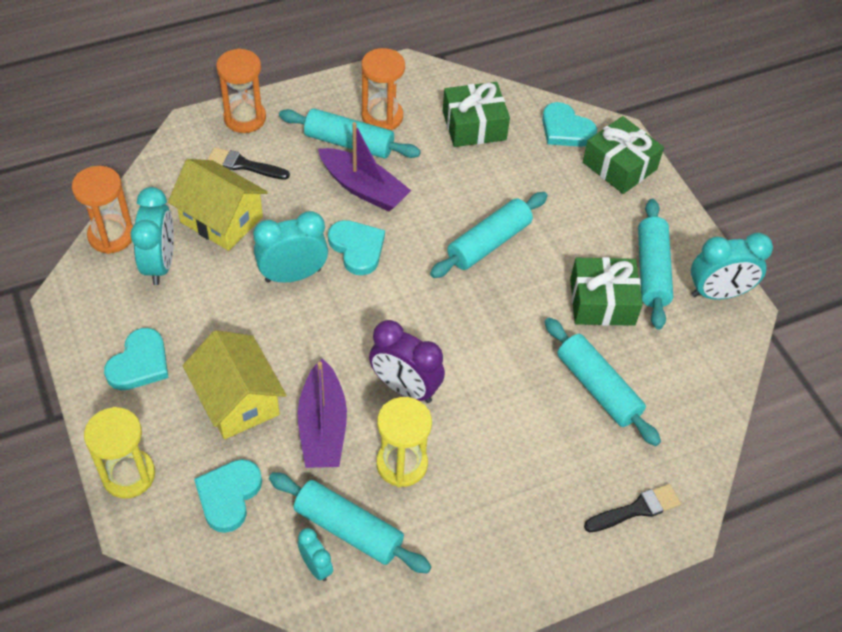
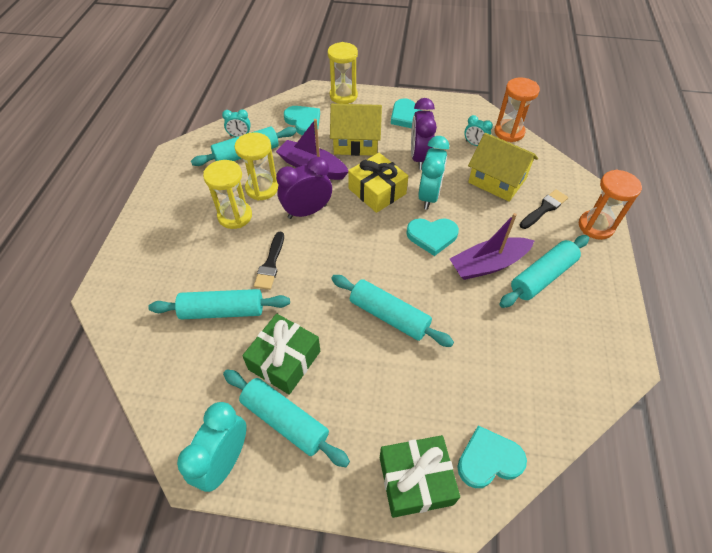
camera: 125 degrees right, 0 degrees up
(160, 264) = (474, 144): turquoise clock -> turquoise clock, size x0.55
(221, 219) = (497, 181): yellow house -> yellow house turned 60 degrees clockwise
(225, 313) = (419, 157): none -> purple clock
(319, 331) = (377, 191): none -> yellow gift
(382, 117) = (565, 312): orange hourglass -> none
(469, 464) = (235, 216): none -> yellow hourglass
(474, 125) = (527, 378): green gift -> none
(489, 243) = (389, 316): turquoise rolling pin -> turquoise rolling pin turned 45 degrees counterclockwise
(636, 509) = (133, 279): black brush -> black brush (270, 264)

